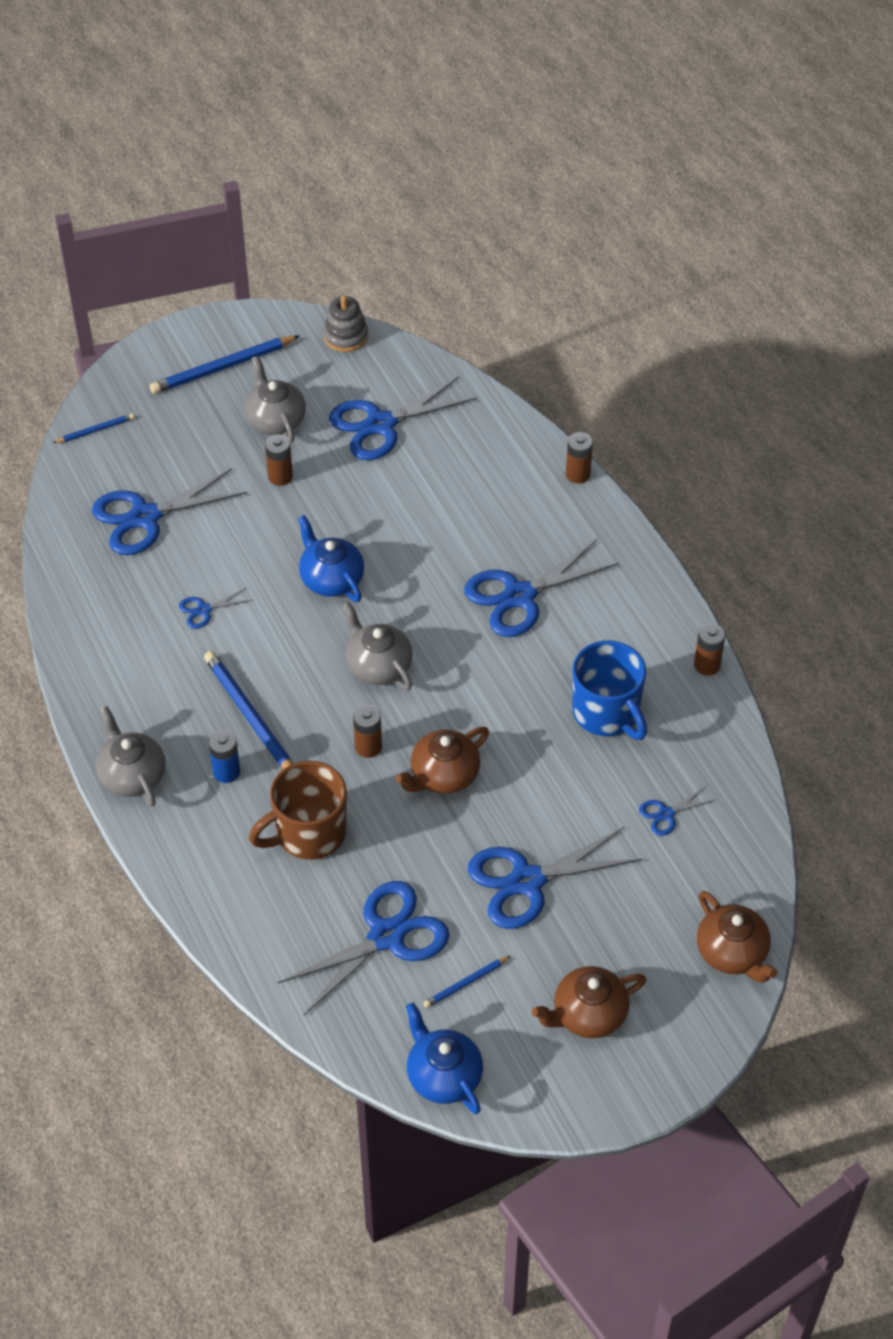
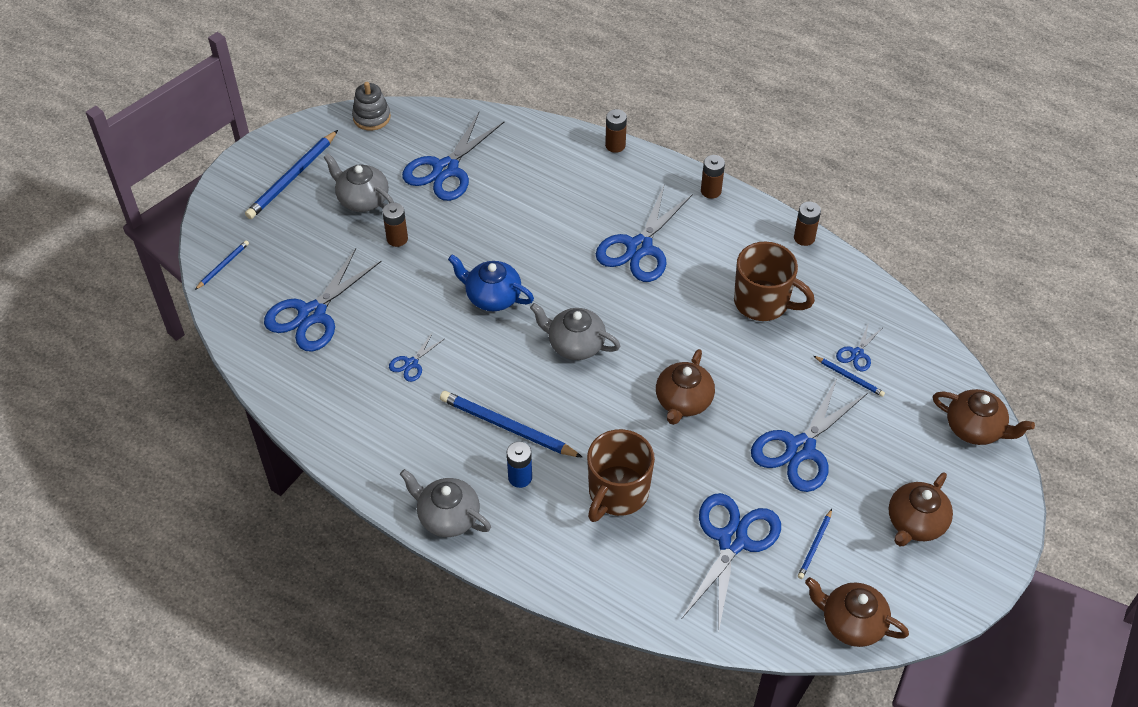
camera: 30 degrees left, 0 degrees up
(368, 747) = (613, 407): brown battery -> brown battery (711, 191)
(443, 1075) = (851, 623): blue teapot -> brown teapot
(607, 713) = (763, 302): blue mug -> brown mug
(638, 834) = (849, 377): none -> blue pencil

